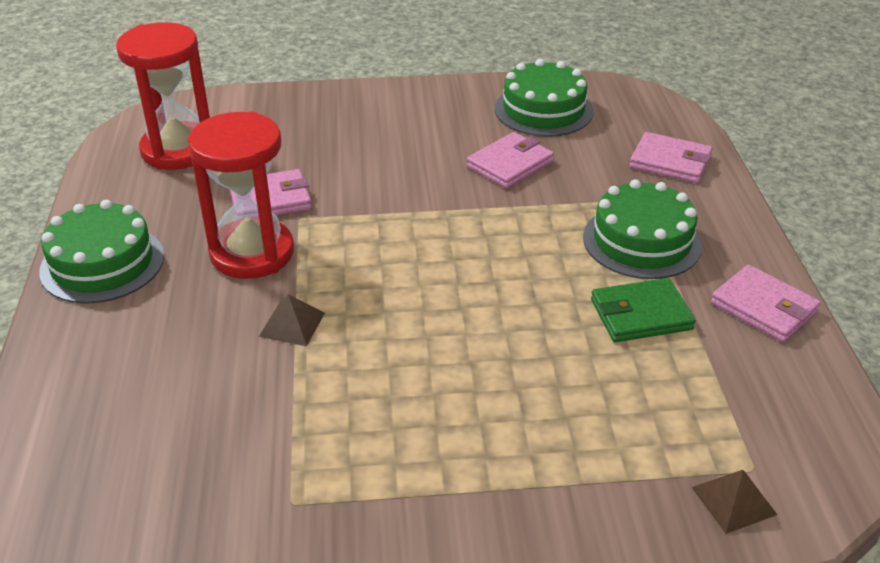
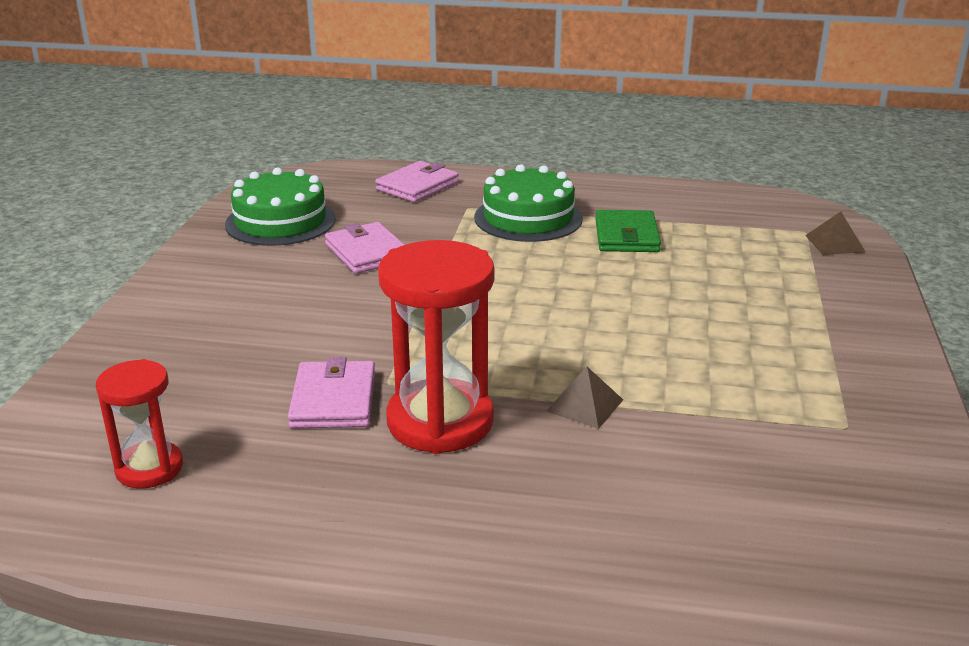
camera: 75 degrees left, 10 degrees down
(102, 263) = (399, 548): green cake -> none
(178, 150) = (149, 468): red hourglass -> red hourglass, size x0.58
(764, 307) = (632, 193): pink wallet -> none

